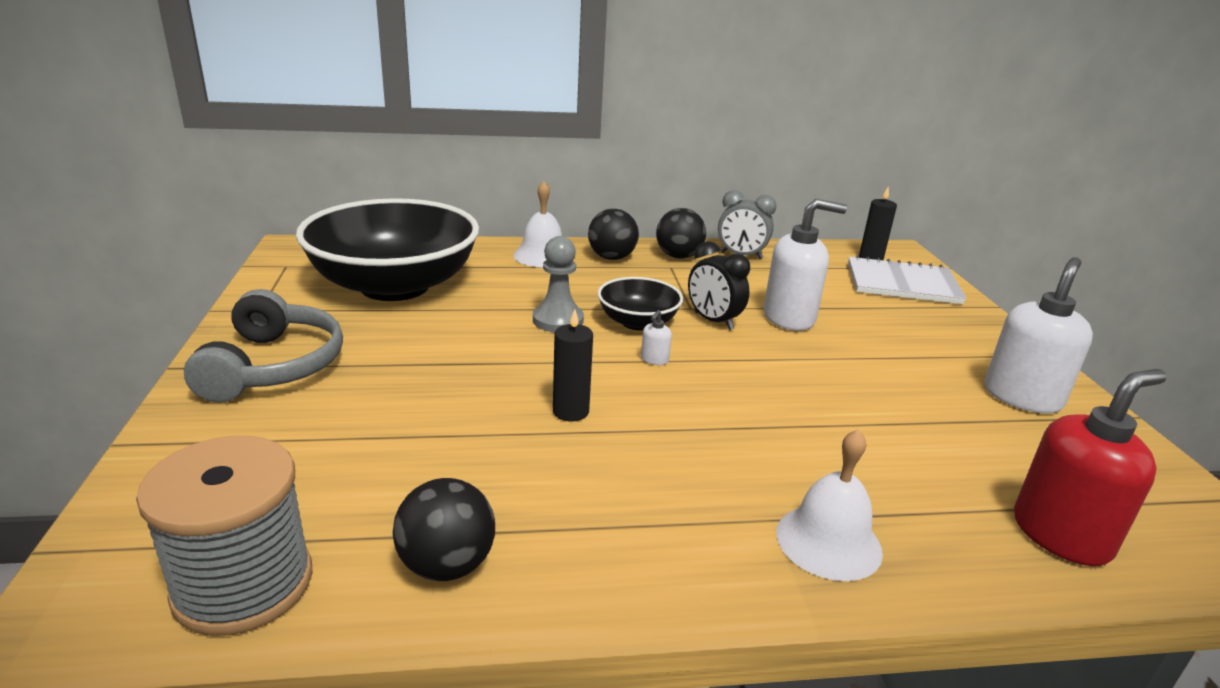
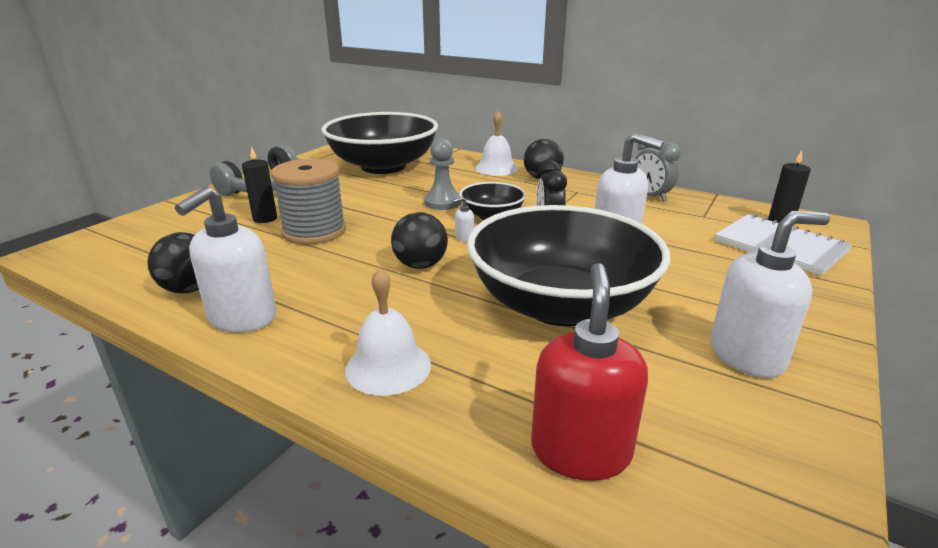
camera: 40 degrees right, 0 degrees up
(243, 584) = (116, 264): grey spool -> grey spool (314, 231)
(570, 411) = (365, 247): black candle -> black candle (265, 218)
(591, 568) = (242, 318): none -> white soap dispenser
(678, 256) = (595, 187): black ball -> black ball (420, 265)
(851, 405) = (560, 305): none -> black bowl
(1061, 535) = (580, 451): red soap dispenser -> red soap dispenser turned 90 degrees counterclockwise

